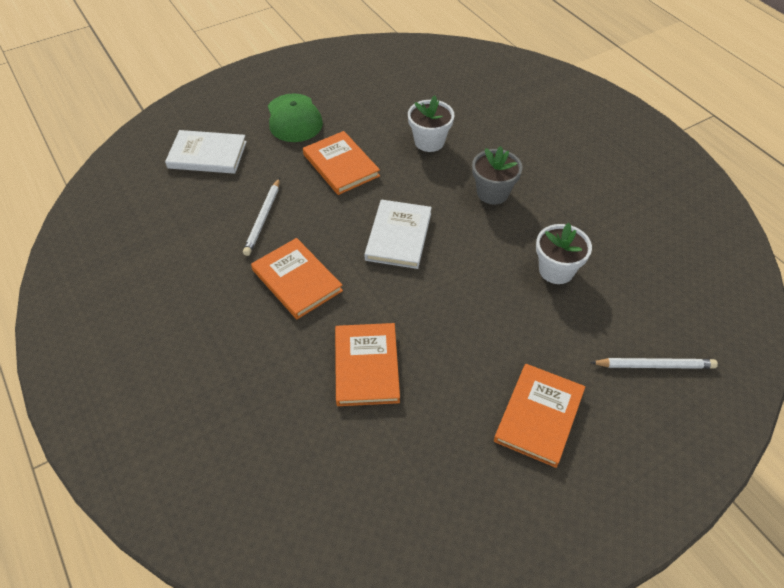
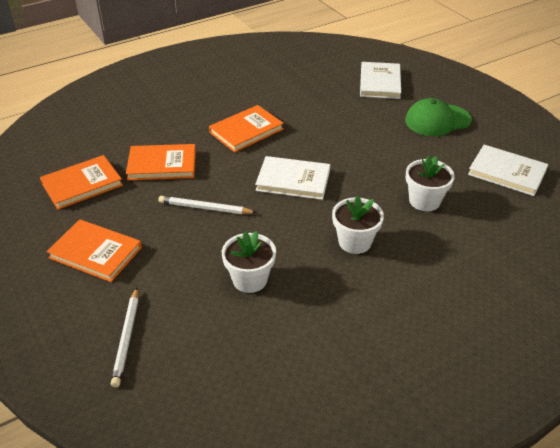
camera: 90 degrees right, 10 degrees down
(263, 218) = (310, 112): white pencil -> white pencil (205, 208)
(341, 165) = (379, 148): orange book -> orange book (82, 184)
(385, 86) = (507, 172): none -> white book
(492, 193) = (355, 242): grey flower pot -> white flower pot

